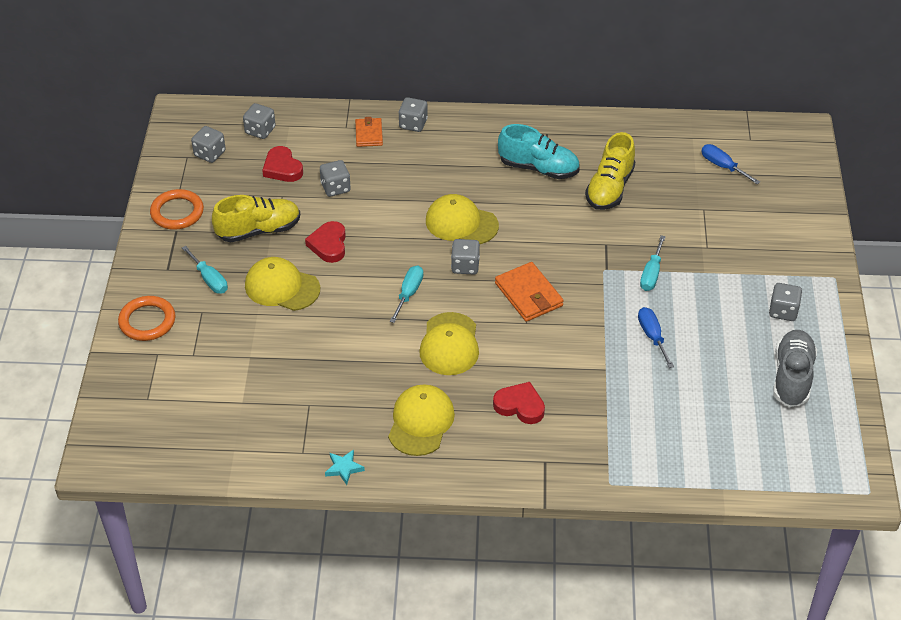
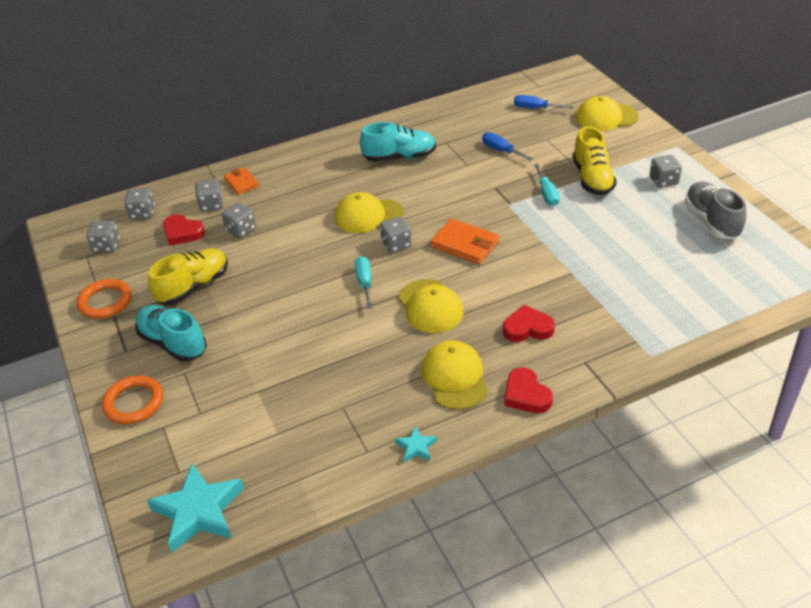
camera: 25 degrees left, 5 degrees down
(143, 439) = (199, 511): none -> turquoise star
(209, 279) = (173, 343): turquoise screwdriver -> turquoise shoe
(282, 287) = (247, 322): yellow cap -> yellow cap (606, 117)
(328, 245) = (266, 273): red heart -> red heart (526, 395)
(413, 124) = (274, 163): grey dice -> grey dice (211, 205)
(609, 188) = (465, 151): yellow shoe -> yellow shoe (592, 178)
(652, 336) = (586, 235): blue screwdriver -> blue screwdriver (501, 150)

